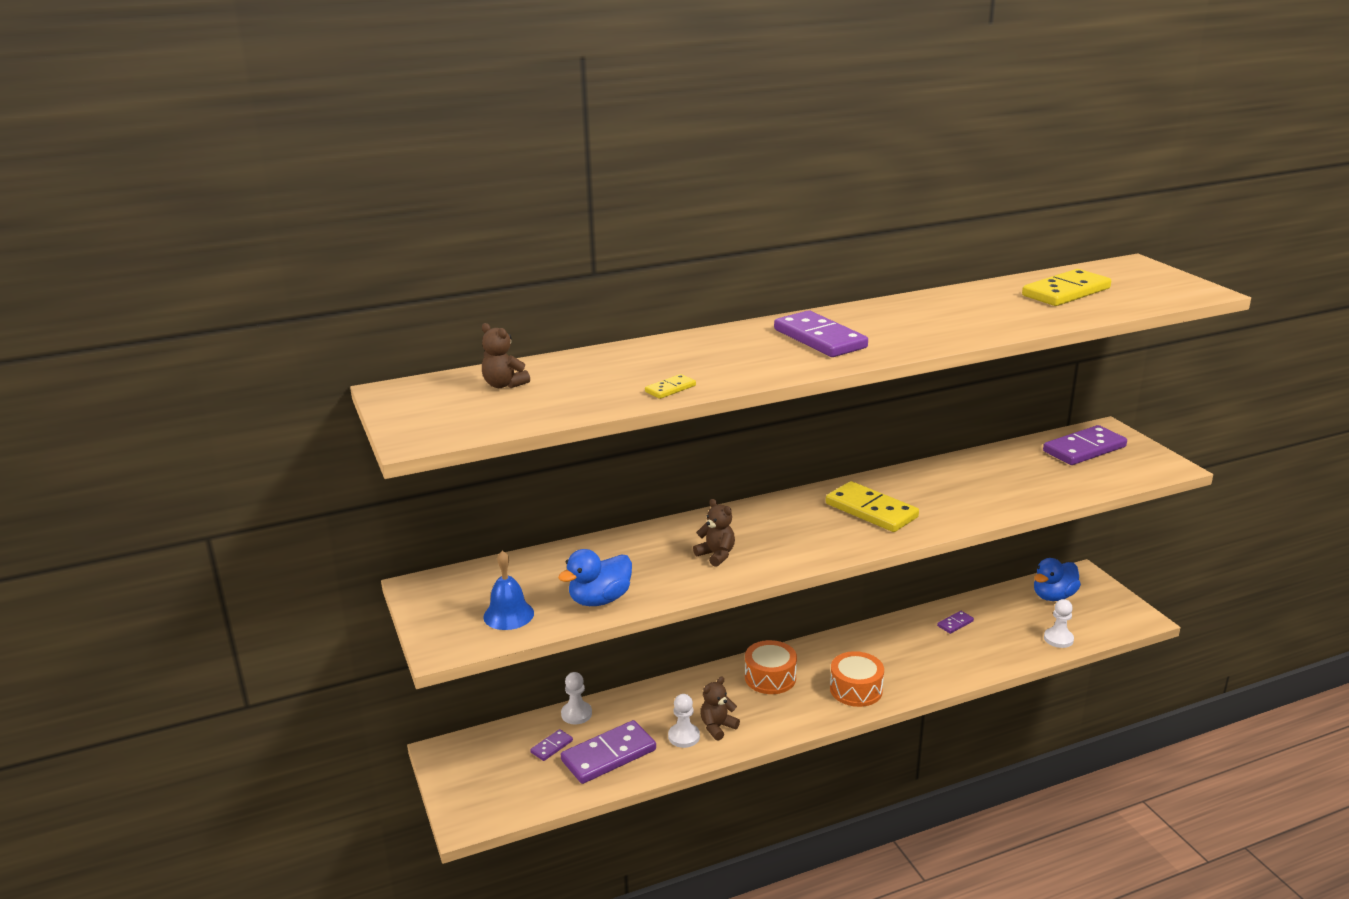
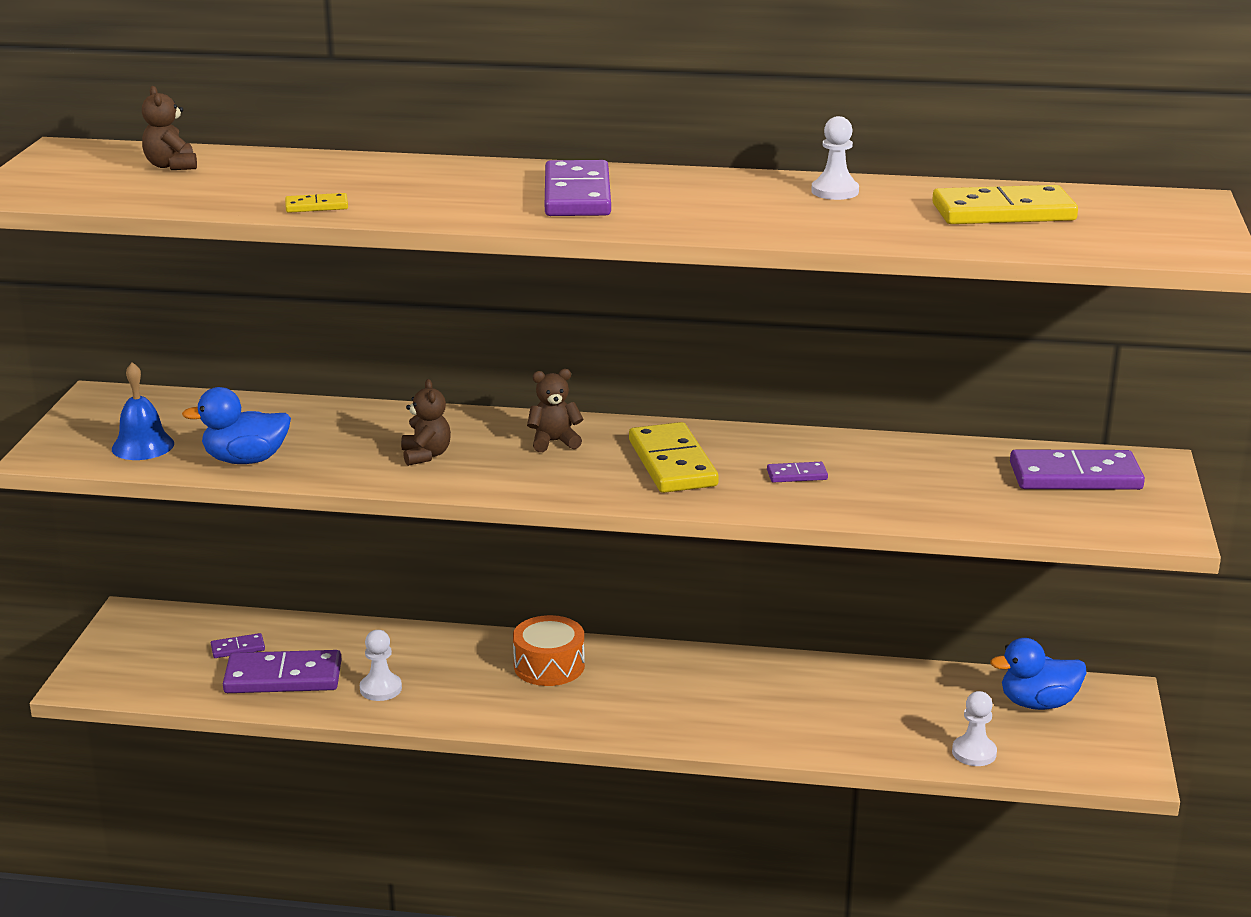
camera: 30 degrees right, 0 degrees up
(576, 714) = (298, 627): white pawn -> white pawn (835, 191)
(717, 727) = (428, 693): brown teddy bear -> brown teddy bear (554, 442)
(856, 689) = (633, 713): orange drum -> none
(955, 623) = (855, 688): purple domino -> purple domino (797, 475)

